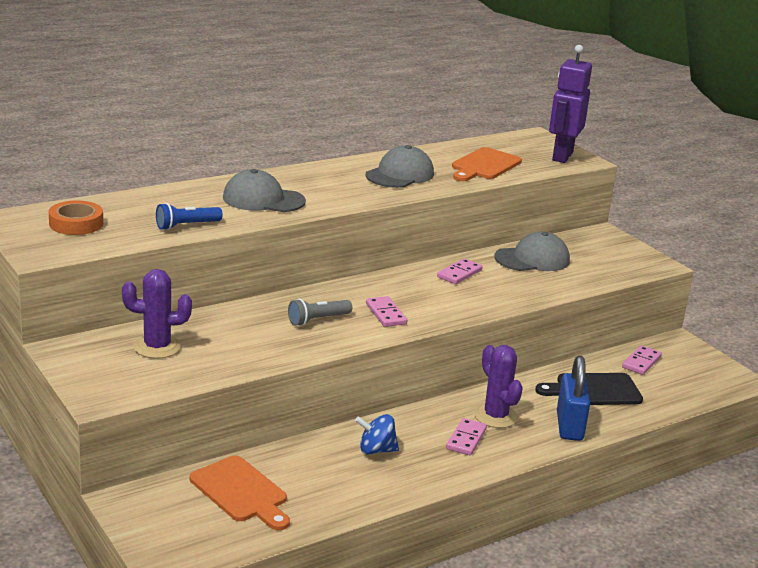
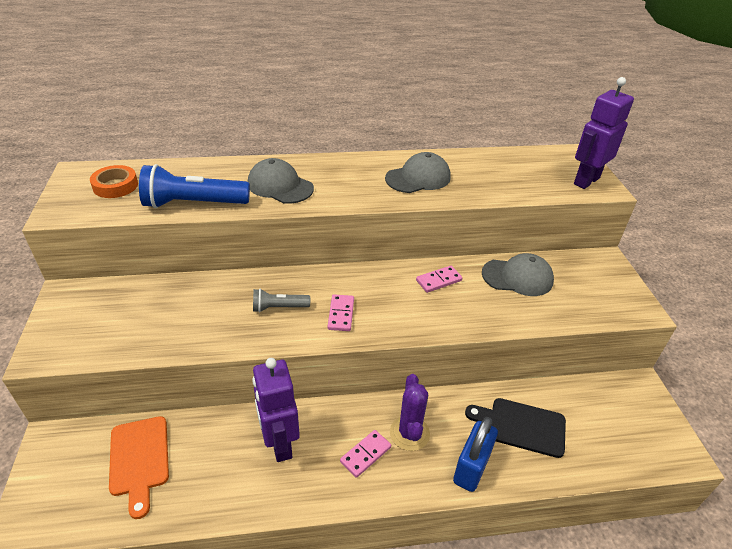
camera: 25 degrees right, 15 degrees up
(157, 347) = (132, 307): purple cactus -> none
(186, 226) = (193, 204): blue flashlight -> blue flashlight, size x1.85
(376, 450) = (280, 444): blue spinning top -> purple robot
(484, 165) = (503, 180): orange cutting board -> none
(641, 362) = (588, 402): pink domino -> none

